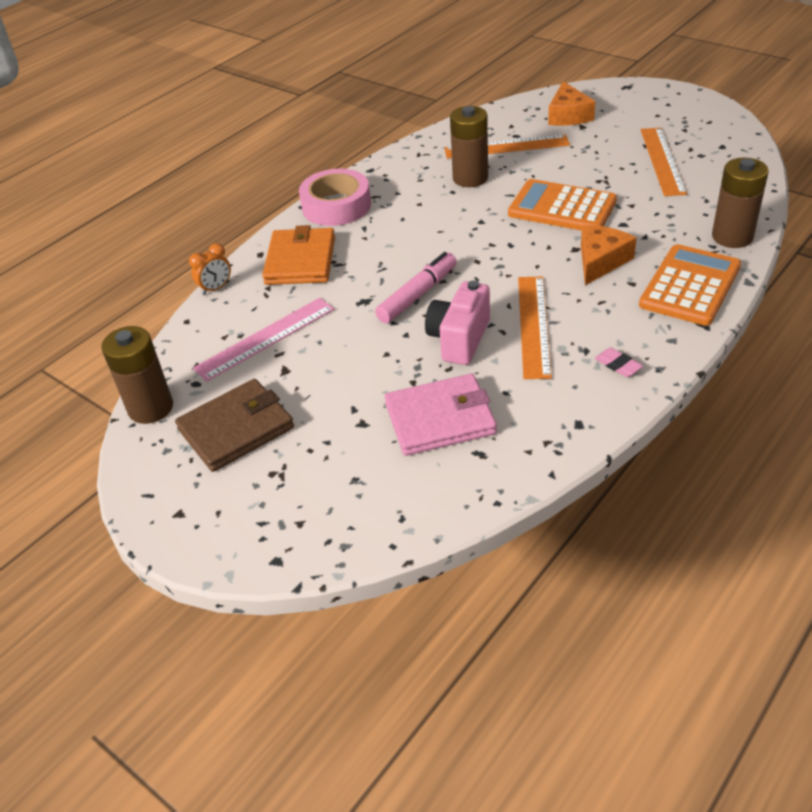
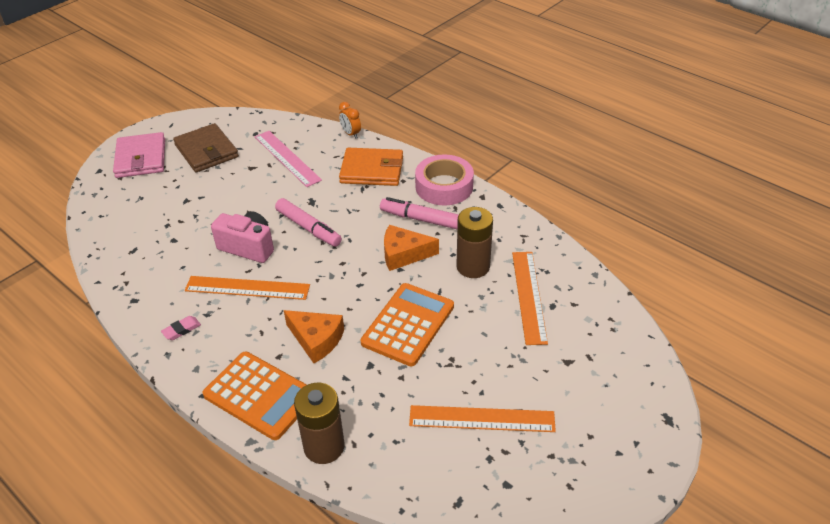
camera: 90 degrees right, 0 degrees up
(151, 408) = (240, 119): brown battery -> none
(396, 216) = (421, 219): none -> pink marker
(440, 419) = (172, 234): pink wallet -> pink wallet (141, 158)
(568, 115) = (593, 352): orange cheese -> orange cheese (404, 254)

